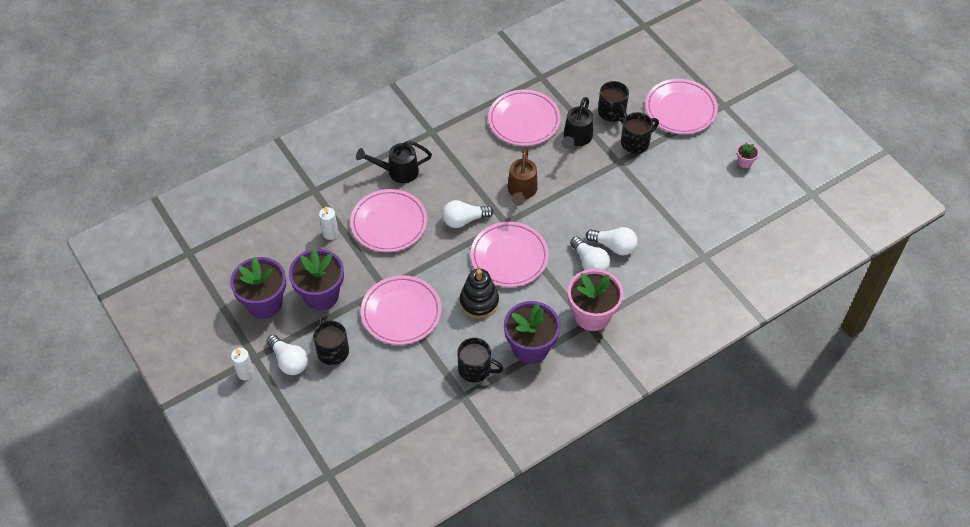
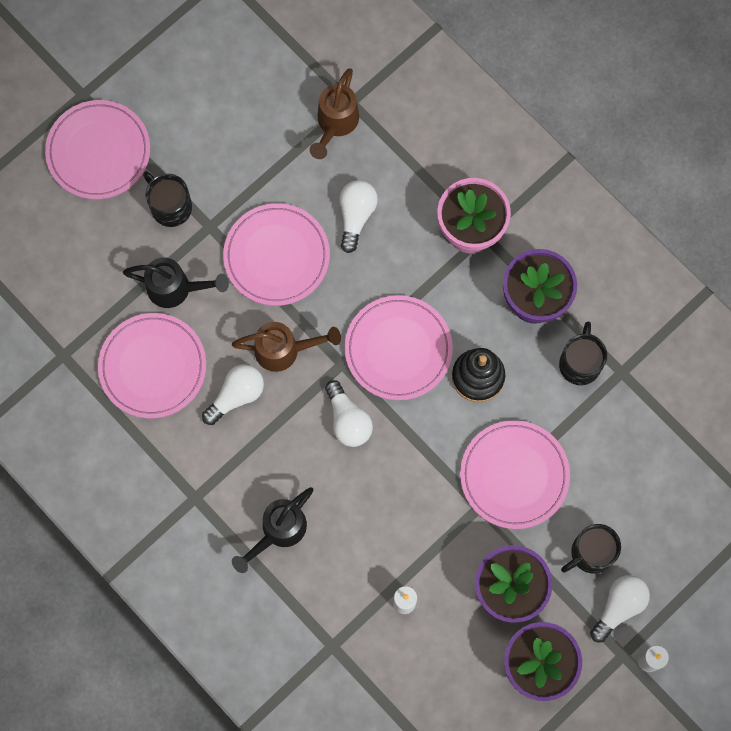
camera: 100 degrees left, 20 degrees up
(389, 223) = (371, 524): pink plate -> pink plate (276, 256)
(397, 172) = (278, 532): black watering can -> black watering can turned 60 degrees clockwise
(589, 263) = (389, 243): white light bulb -> white light bulb (236, 396)
(612, 113) = (119, 244): black mug -> none
(687, 244) = (335, 124): none -> brown watering can
(744, 162) = (183, 61): pink flower pot -> none

